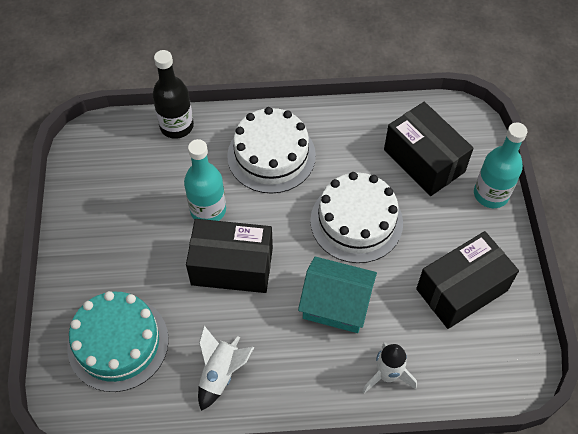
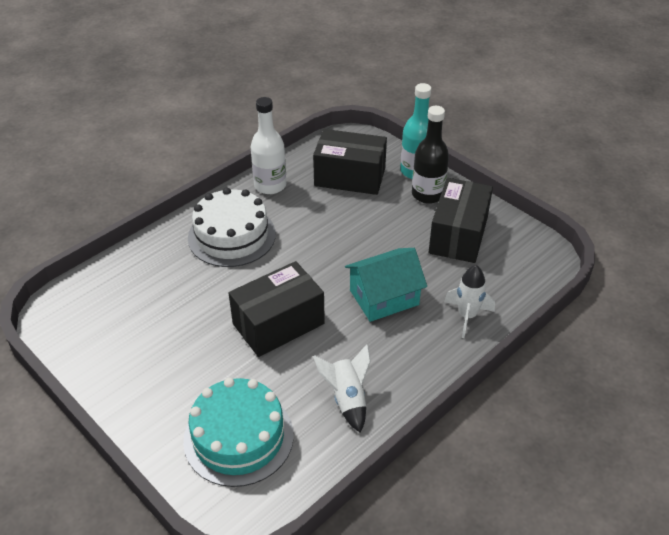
camera: 40 degrees left, 15 degrees down
(176, 126) = (129, 260): black bottle -> black bottle (427, 194)
(208, 210) = (218, 299): turquoise bottle -> none
(347, 124) = (270, 185): none -> white bottle
(356, 221) = (342, 239): white cake -> none

